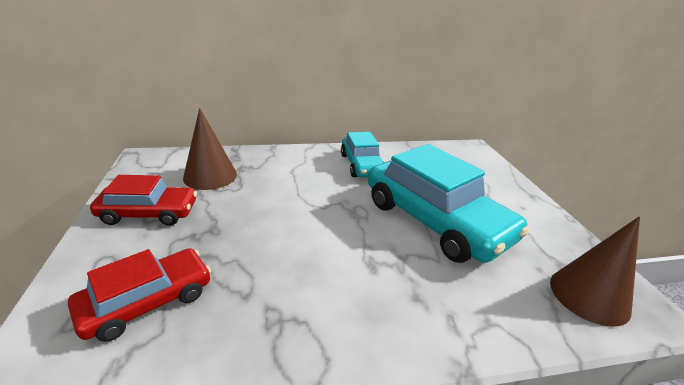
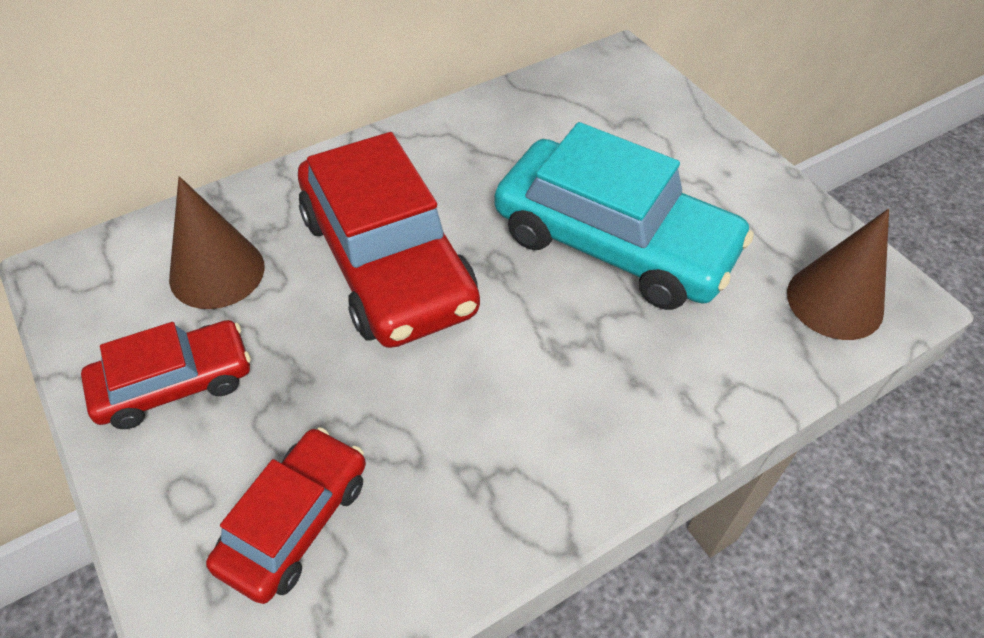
camera: 20 degrees left, 20 degrees up
(297, 194) = (387, 261): none -> red car
(361, 165) = (457, 161): turquoise car -> none

